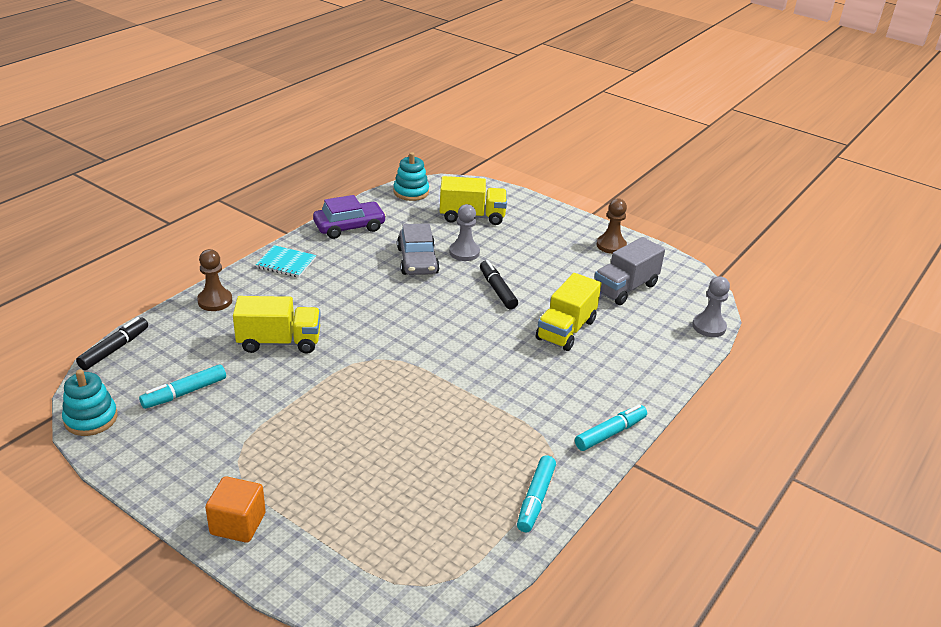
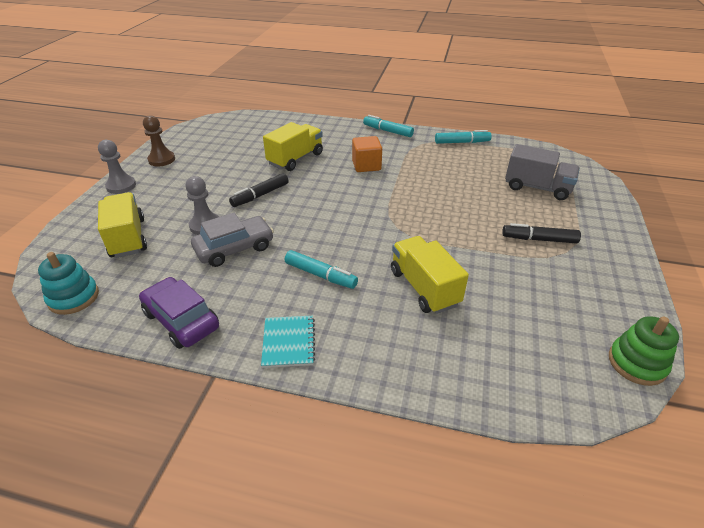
camera: 110 degrees left, 5 degrees up
(91, 419) = (637, 363): turquoise stacking toy -> green stacking toy
(114, 349) = (548, 412): black marker -> black marker (539, 239)
(185, 393) = (541, 316): turquoise marker -> turquoise marker (320, 275)
(215, 301) = (401, 369): brown pawn -> none
(238, 524) = (606, 229): orange cube -> orange cube (366, 165)
(566, 330) = (295, 159): yellow truck -> yellow truck turned 60 degrees counterclockwise
(625, 288) = (225, 146): grey truck -> grey truck (537, 188)
(709, 327) = (256, 116): grey pawn -> grey pawn (121, 186)

